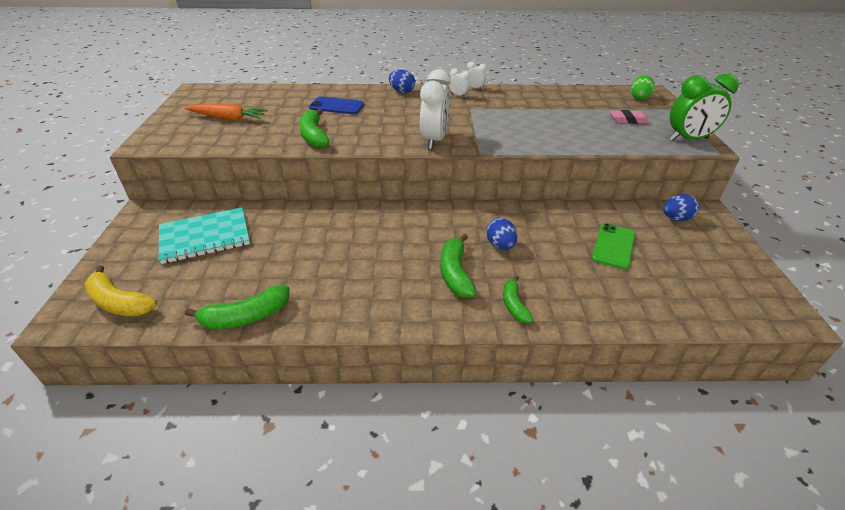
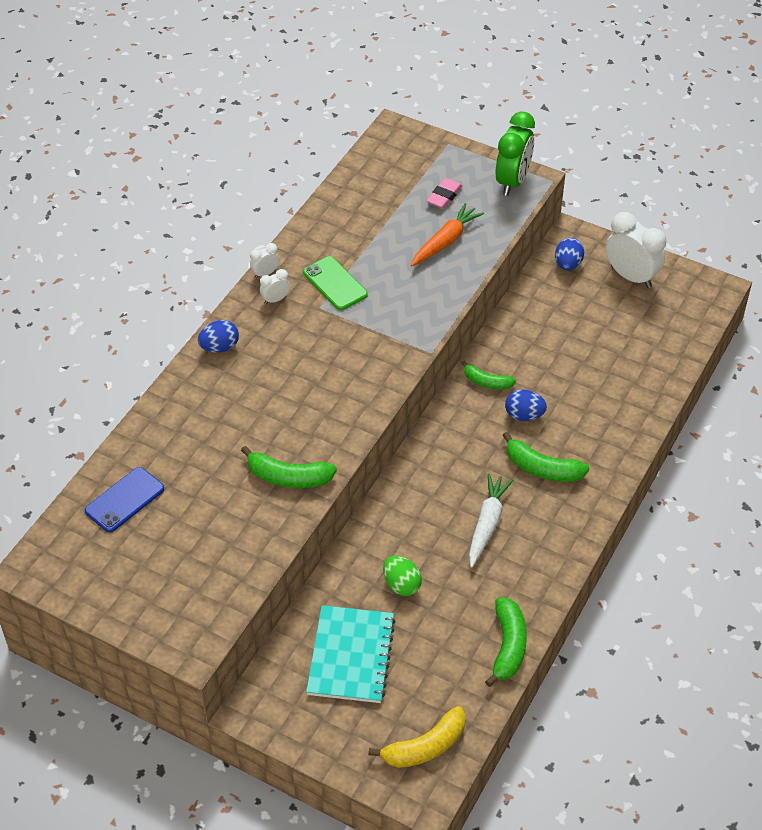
camera: 60 degrees left, 10 degrees up
(228, 118) = (172, 549): orange carrot -> orange carrot (445, 241)
(336, 106) = (216, 428): blue phone -> blue phone (125, 500)
(373, 262) = (487, 524): none -> white carrot
(434, 140) = (376, 375): white clock -> white clock (631, 277)
(514, 304) = (606, 448): green banana -> green banana (486, 382)
(613, 246) = (576, 335): green phone -> green phone (335, 283)
(639, 98) = (401, 151): green egg -> green egg (401, 585)

